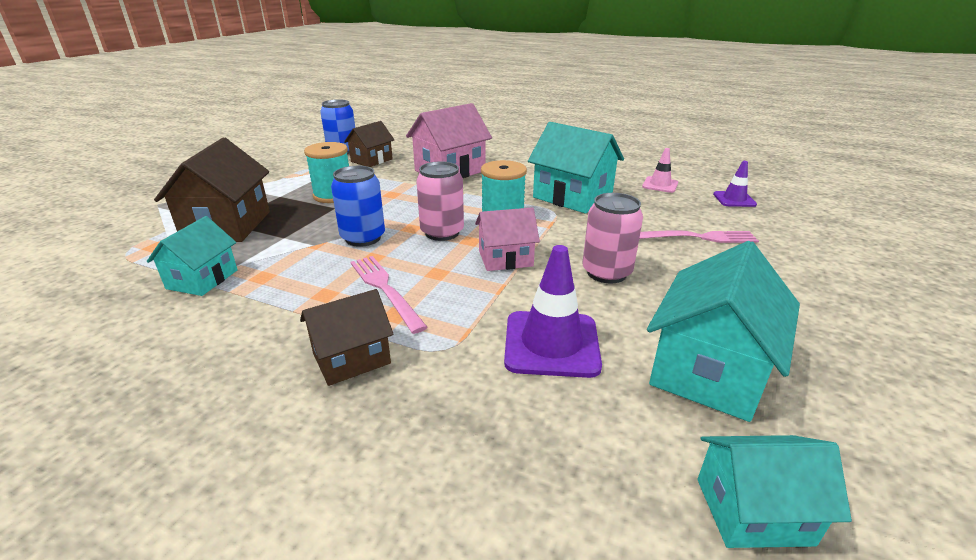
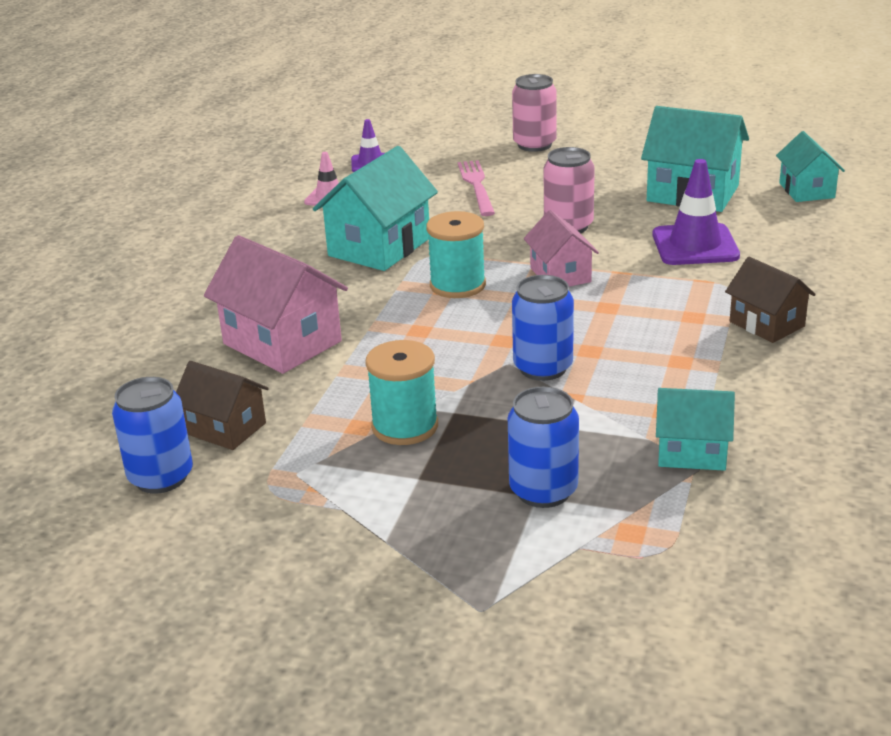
camera: 95 degrees left, 0 degrees up
(227, 226) = (543, 491): brown house -> blue can
(385, 289) = (653, 330): pink fork -> none
(442, 232) = (509, 318): pink can -> pink can (534, 144)

